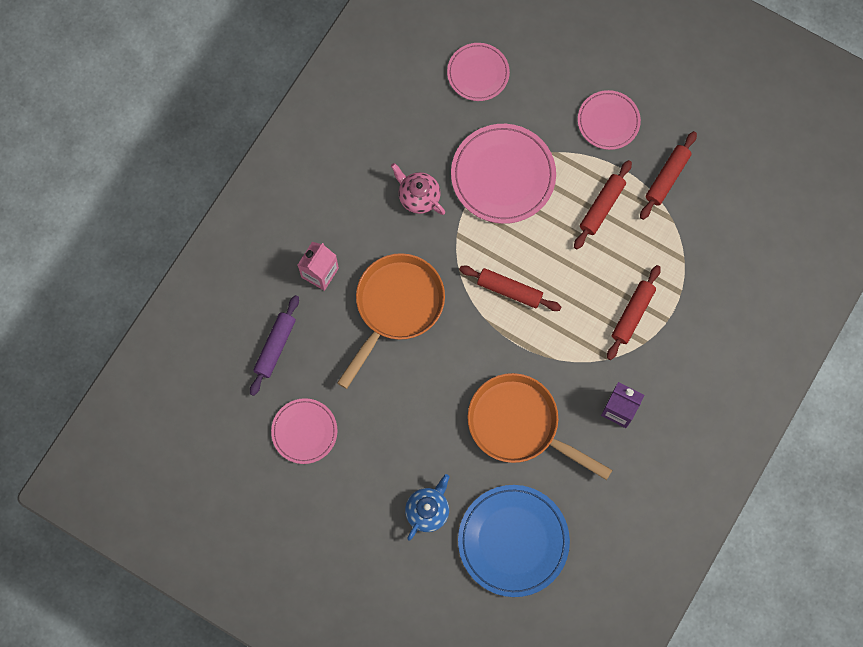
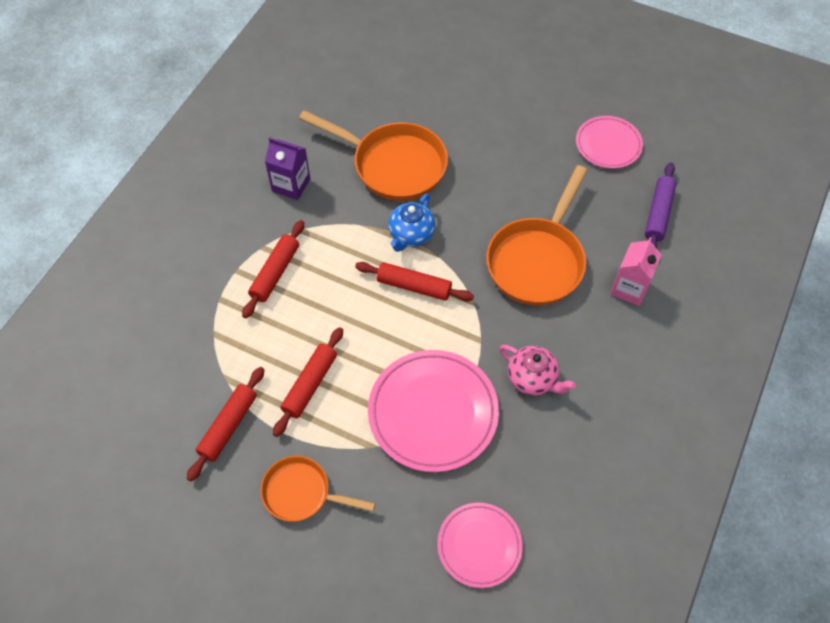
camera: 175 degrees right, 15 degrees down
(428, 510) = (475, 93): blue teapot -> blue teapot (411, 235)
(513, 541) = (392, 76): blue plate -> none
(608, 121) = (302, 493): pink plate -> orange pan

